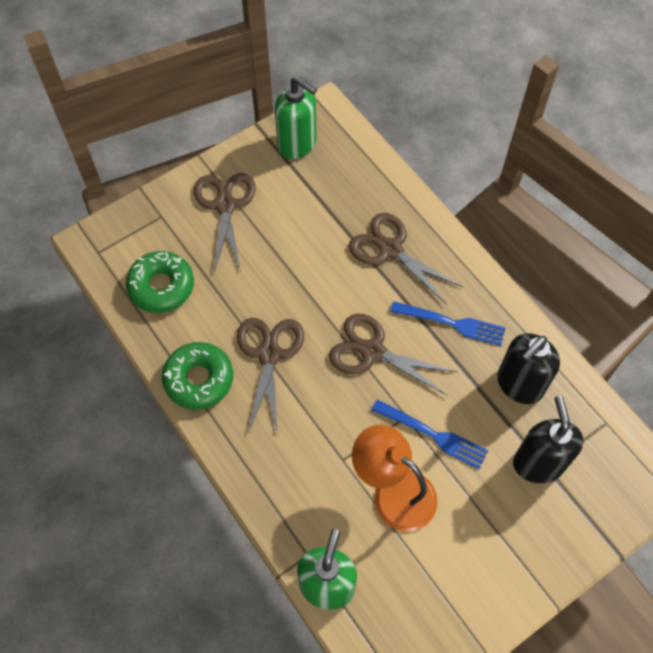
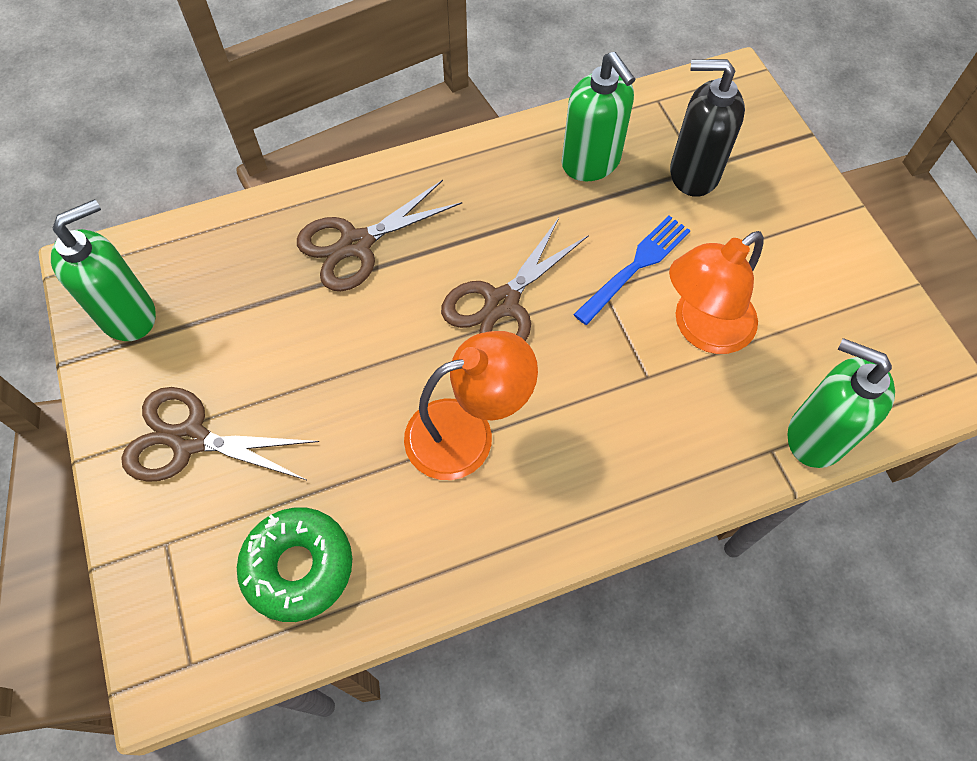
camera: 75 degrees left, 0 degrees up
(199, 379) = (479, 540): green donut -> none
(269, 354) = (467, 432): brown scissors -> orange lamp
(452, 323) = (489, 206): blue fork -> none
(519, 384) = (591, 163): black soap dispenser -> green soap dispenser

